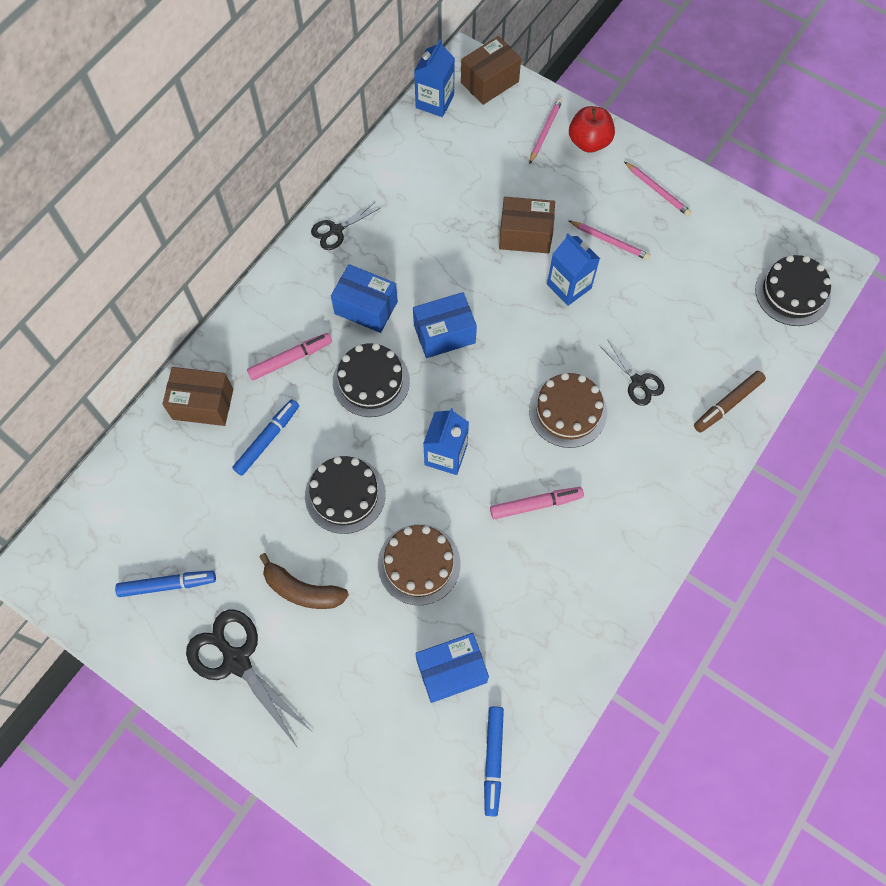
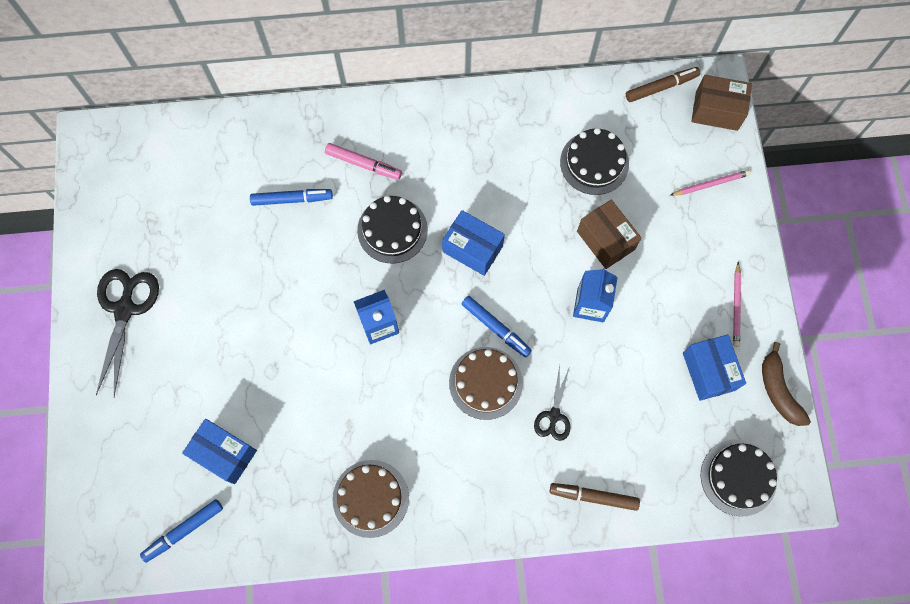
camera: 50 degrees right, 5 degrees up
(167, 585) = (141, 224): blue marker -> blue marker (496, 328)
(203, 404) = (283, 137): brown box -> none
(302, 590) = (204, 310): brown banana -> brown banana (778, 390)
(336, 230) = (490, 110): black scissors -> none
(345, 494) = (294, 282): black cake -> black cake (594, 163)
(366, 308) = (446, 180): blue box -> blue box (708, 371)
(419, 564) = (283, 371): brown cake -> brown cake (370, 498)
(434, 101) = (661, 87): blue carton -> brown marker
(536, 504) = (393, 416): pink marker -> none
(589, 142) = (732, 223): red apple -> none
(610, 241) = (657, 305): pink pencil -> none

